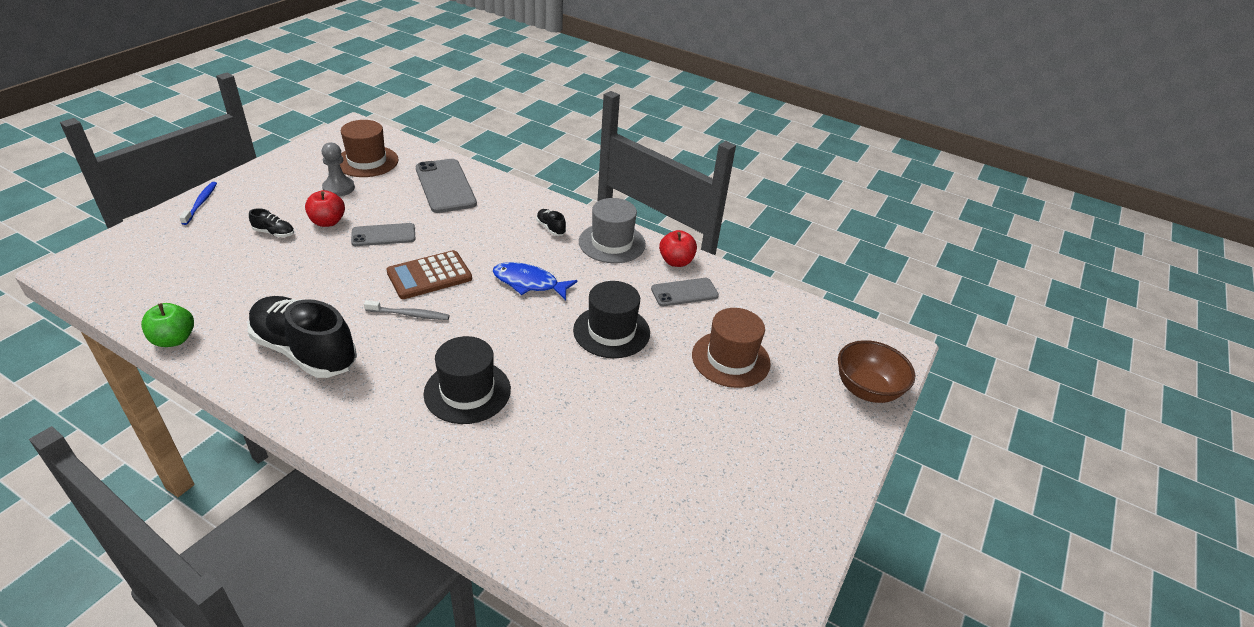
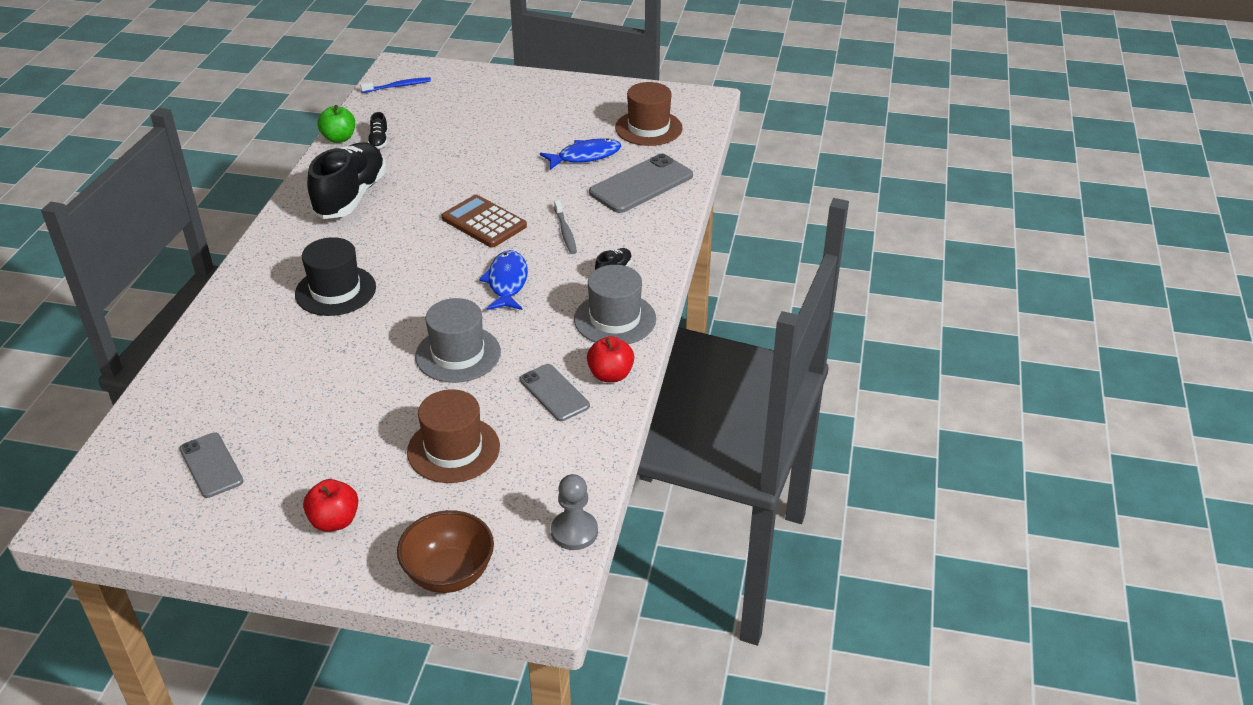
camera: 75 degrees right, 0 degrees up
(201, 203) = (515, 79): blue toothbrush -> blue toothbrush (398, 86)
(274, 233) = (496, 126): black shoe -> black shoe (379, 141)
(328, 222) = (531, 144): red apple -> red apple (334, 521)
(338, 188) = (589, 130): grey pawn -> grey pawn (574, 532)
(377, 200) = (585, 156): none -> blue fish
(383, 235) = (530, 178): grey phone -> grey phone (211, 465)
(409, 314) = (422, 230): grey toothbrush -> grey toothbrush (565, 232)
(611, 331) = (458, 354): black hat -> grey hat

